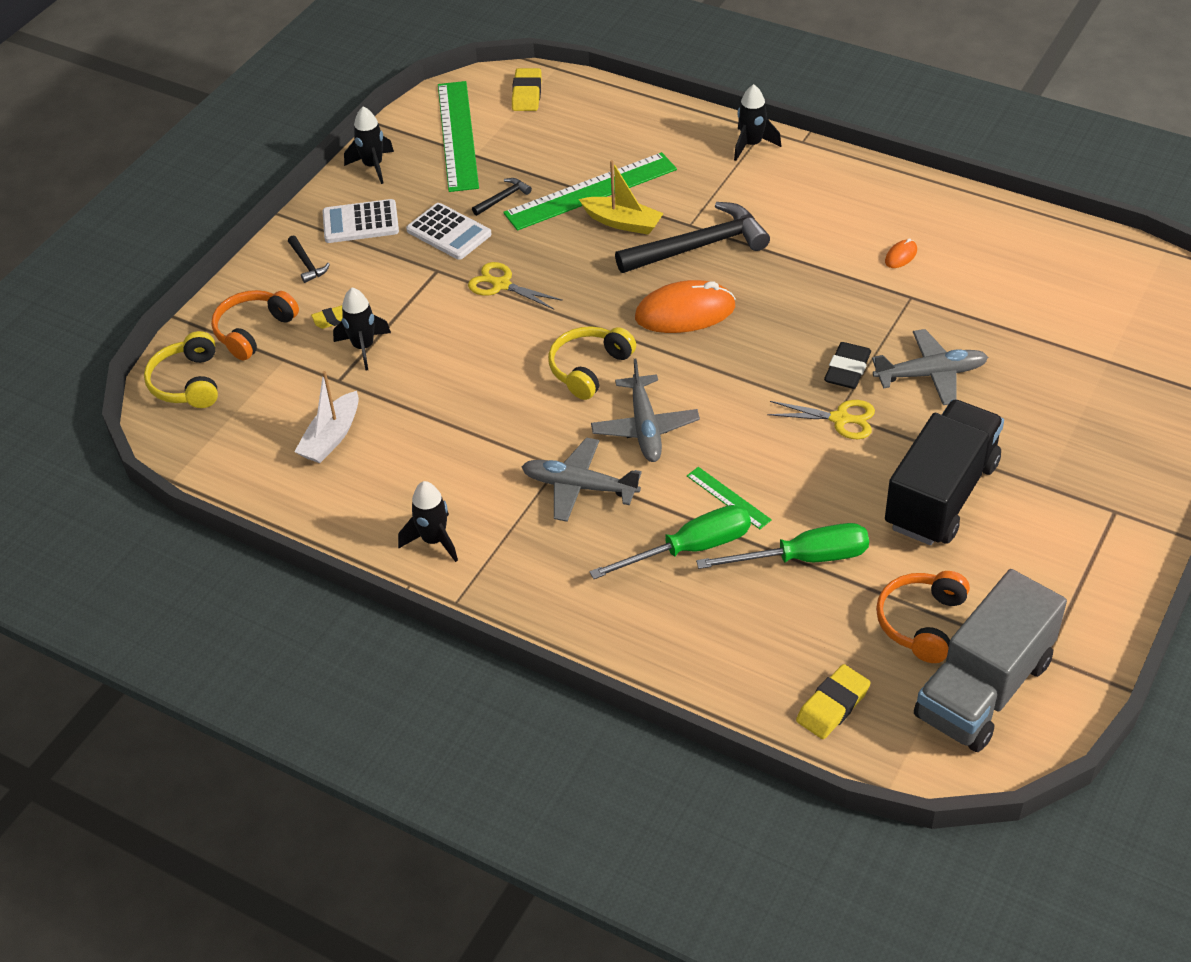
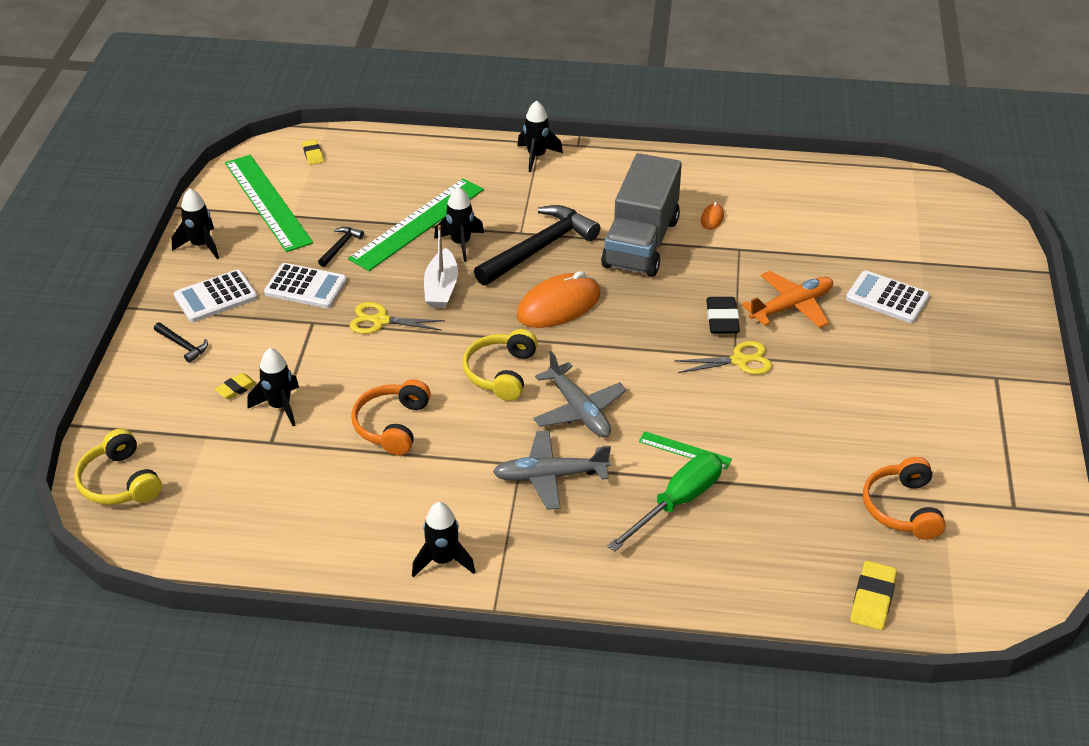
camera: 25 degrees left, 5 degrees down
(253, 331) = (162, 418): orange headphones -> orange headphones (392, 425)
(331, 437) = (293, 495): white boat -> white boat (441, 288)
(527, 94) = (313, 154): yellow eraser -> yellow eraser, size x0.62
(622, 222) = (461, 243): yellow boat -> black rocket
(803, 558) = (777, 483): green screwdriver -> none
(930, 374) = (791, 307): grey plane -> orange plane
(941, 495) = (856, 401): black truck -> none
(983, 689) = (982, 548): grey truck -> grey truck (641, 243)
(1044, 391) = (887, 298): none -> white calculator

